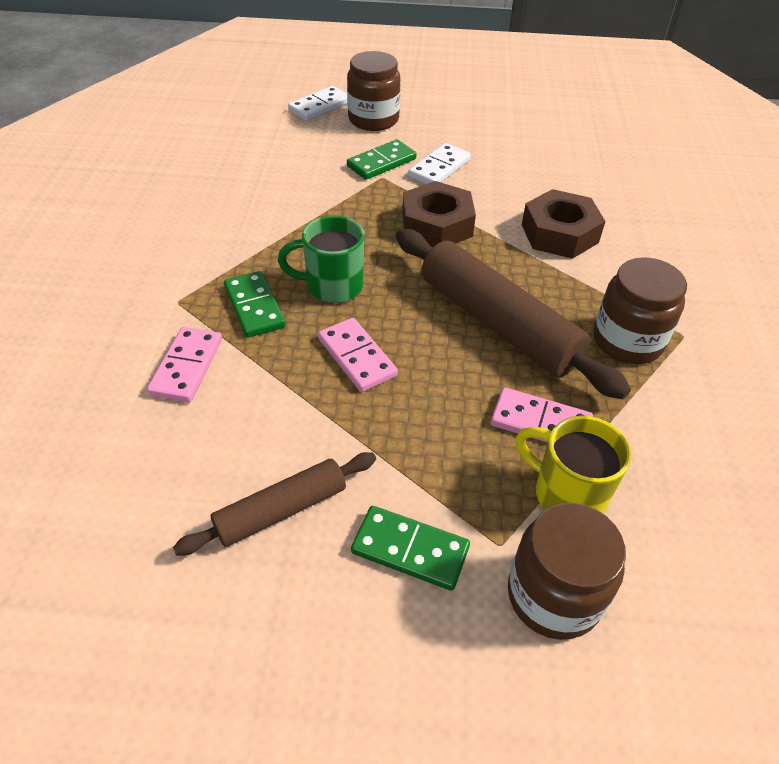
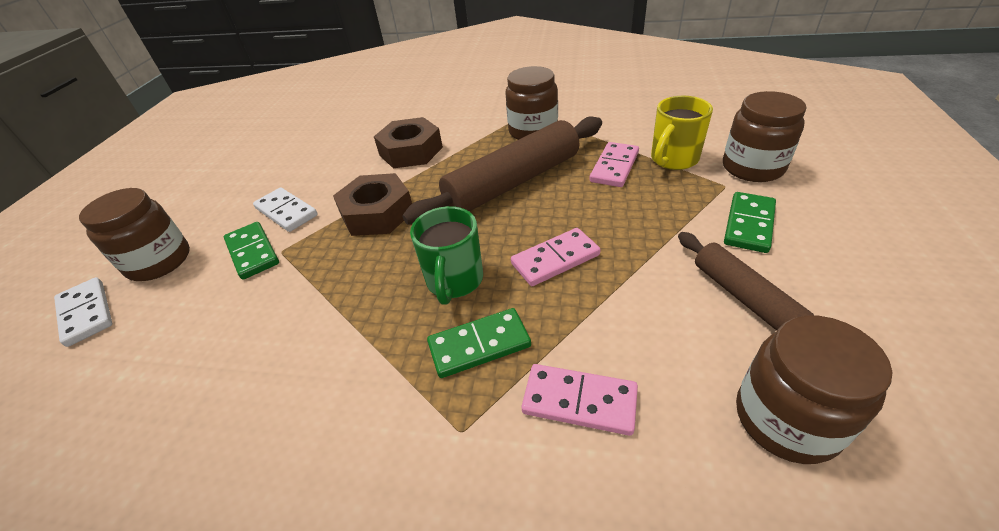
camera: 80 degrees left, 5 degrees down
(137, 502) = (786, 419): none -> brown jar

